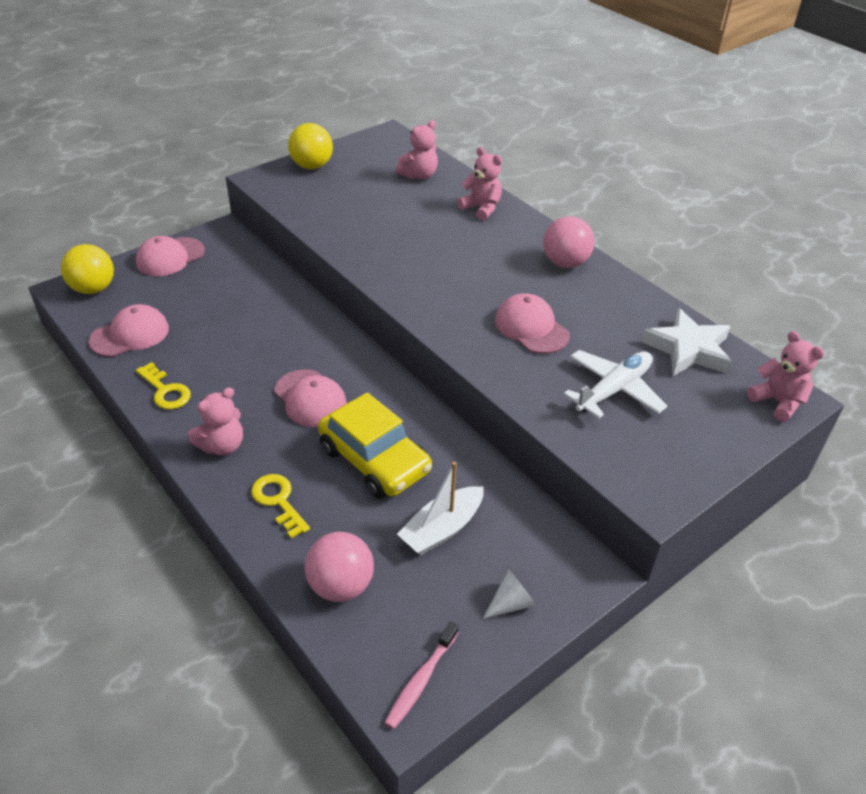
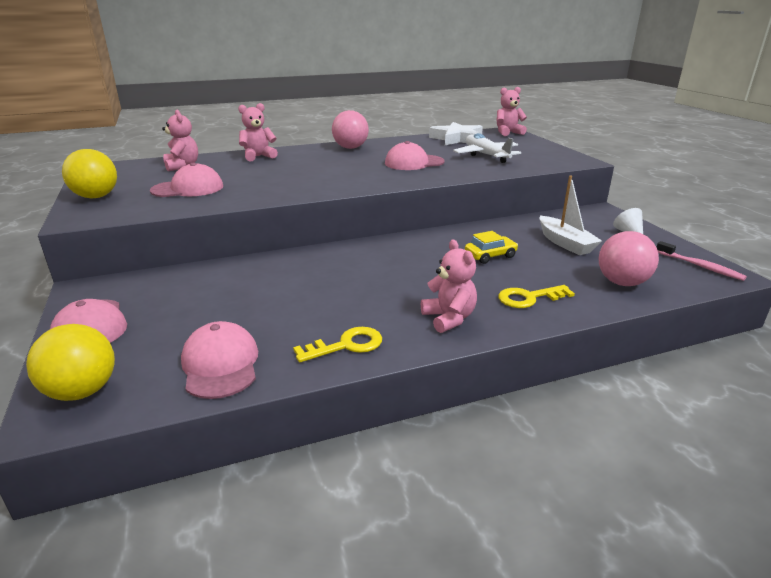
camera: 70 degrees left, 15 degrees down
(310, 398) = (404, 271): pink cap -> pink cap (188, 188)
(374, 460) = (490, 255): yellow car -> yellow car, size x0.51

